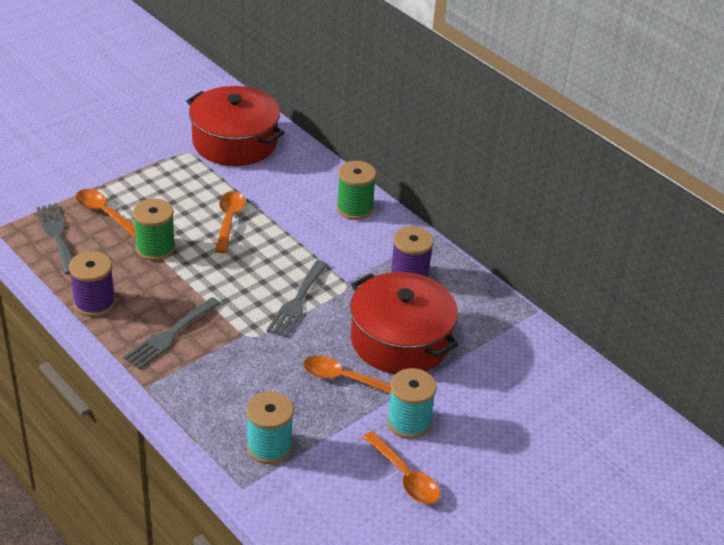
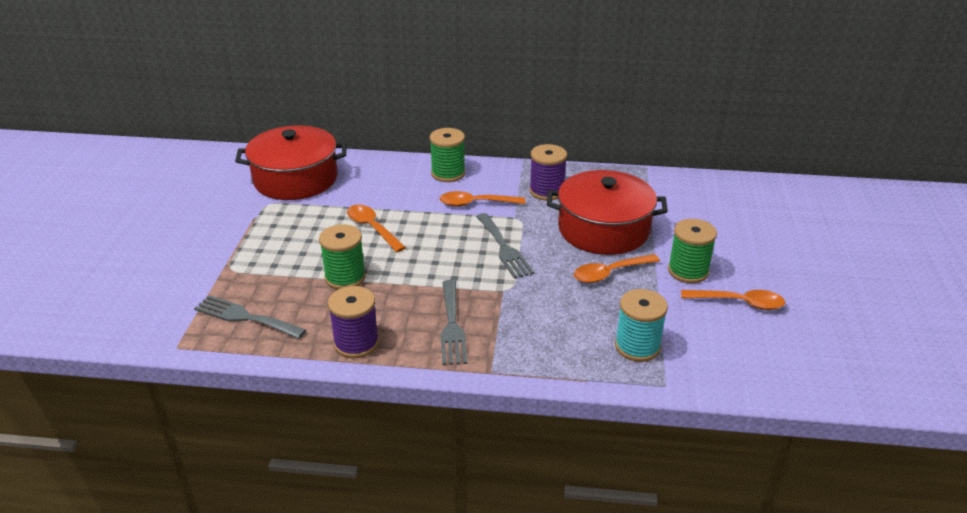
camera: 40 degrees left, 5 degrees down
(104, 213) = (263, 279): orange spoon -> orange spoon (476, 203)
(409, 422) = (688, 271): turquoise spool -> green spool

